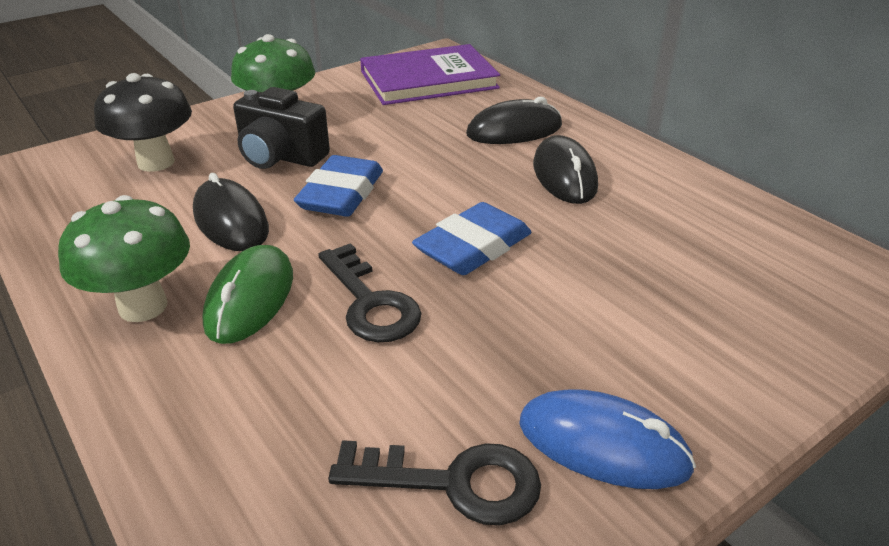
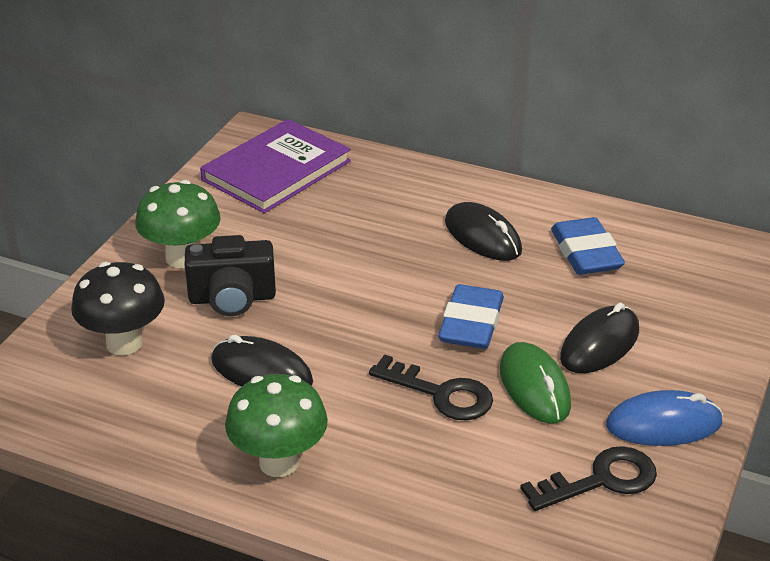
camera: 30 degrees left, 0 degrees up
(250, 298) = (352, 425): green mouse -> green mouse (534, 387)
(341, 194) = (325, 315): blue eraser -> blue eraser (586, 253)
(514, 130) = (405, 204): black mouse -> black mouse (600, 344)

